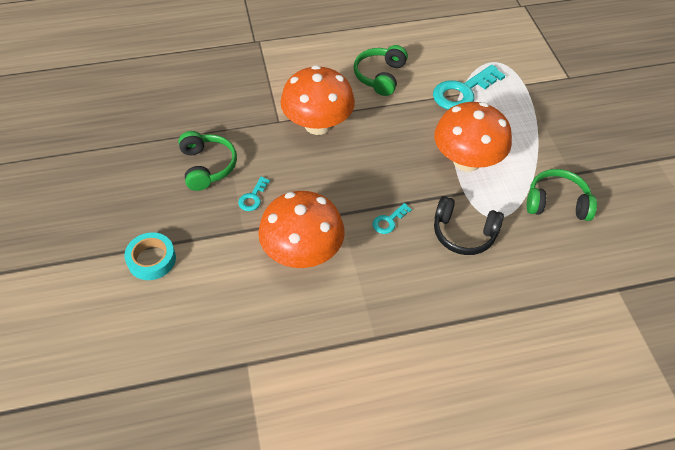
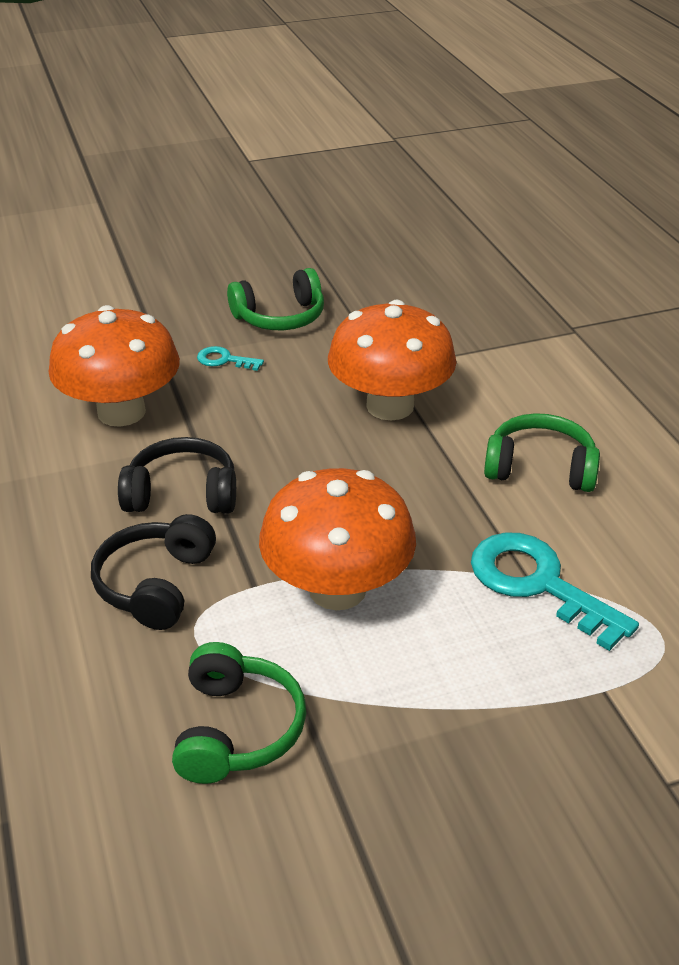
camera: 85 degrees right, 15 degrees down
(152, 259) = (116, 297): turquoise tape -> none
(389, 221) = (182, 494): turquoise key -> black headphones

